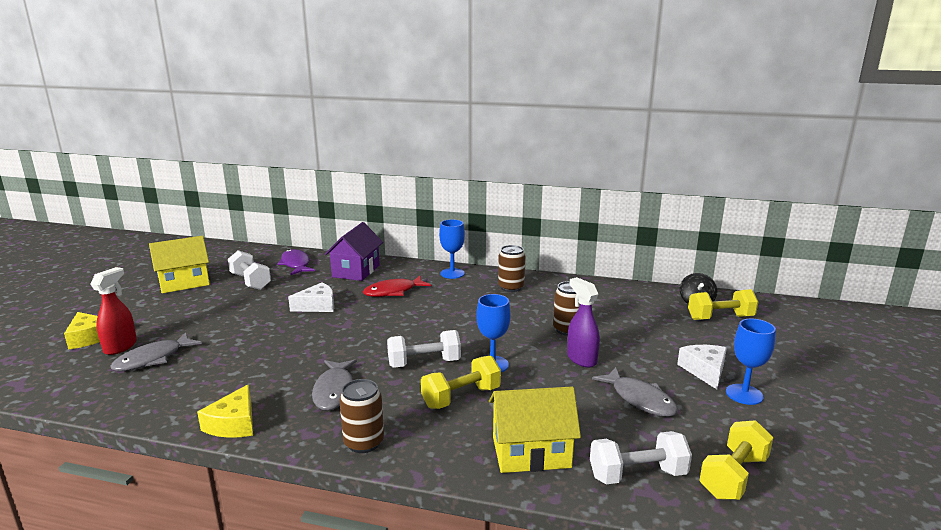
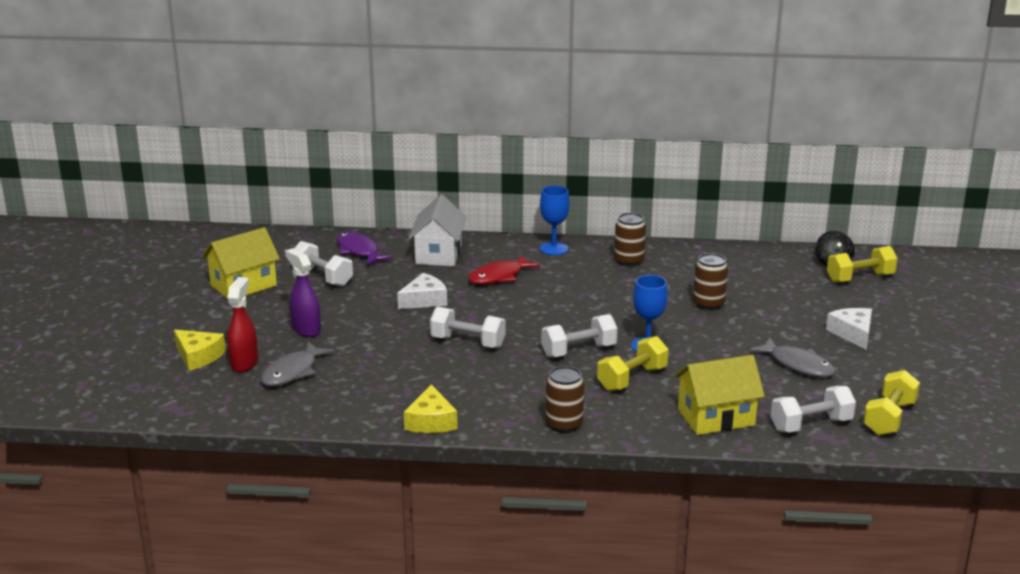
camera: 10 degrees left, 5 degrees up
(327, 345) = (468, 342): none -> white dumbbell
(335, 391) = (506, 384): grey fish -> none
(356, 271) = (438, 254): purple house -> white house
(581, 359) = (732, 333): purple spray bottle -> purple spray bottle (306, 329)
(744, 394) = (891, 352): blue goblet -> none

